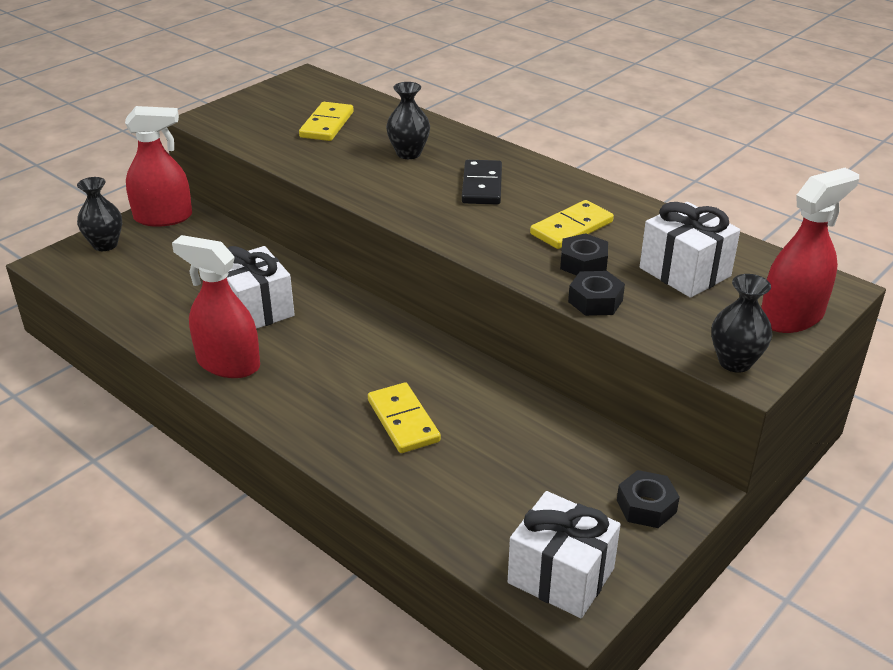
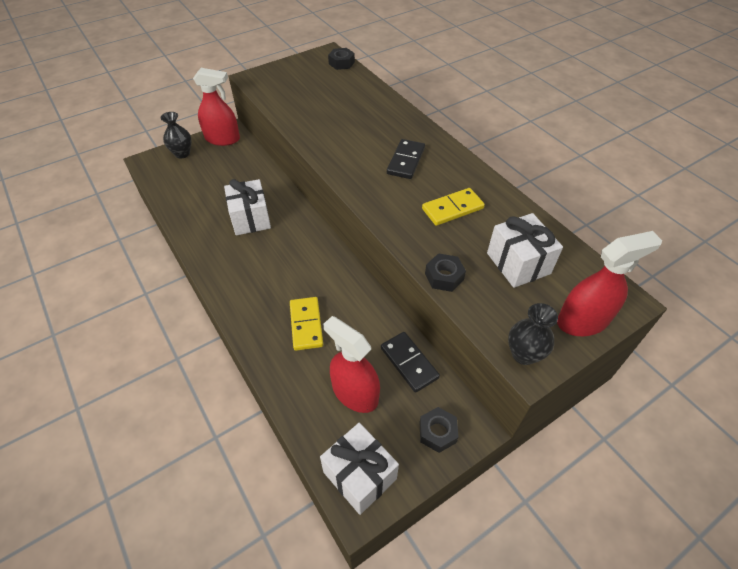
camera: 15 degrees right, 15 degrees up
(228, 363) = (218, 257): red spray bottle -> red spray bottle (355, 393)
(326, 125) = (325, 94): yellow domino -> none
(408, 153) = (368, 126): black vase -> none
(572, 437) = (409, 363): none -> black domino
(583, 263) = (448, 241): black nut -> black nut (341, 63)

